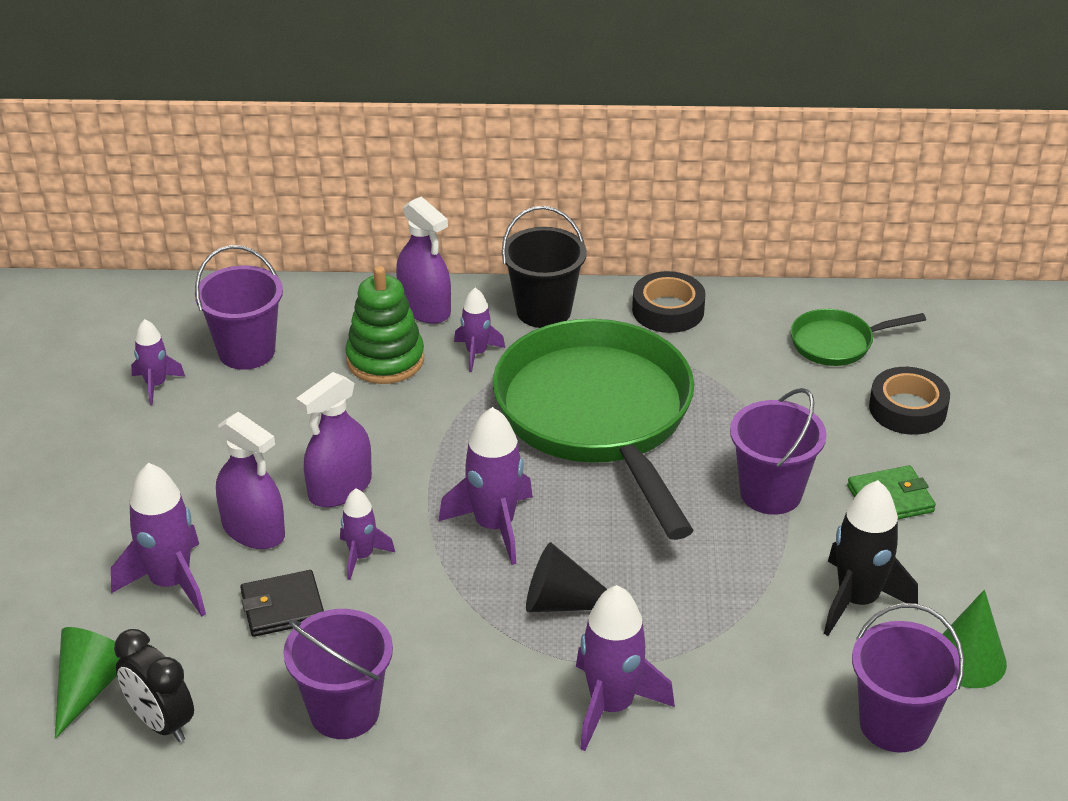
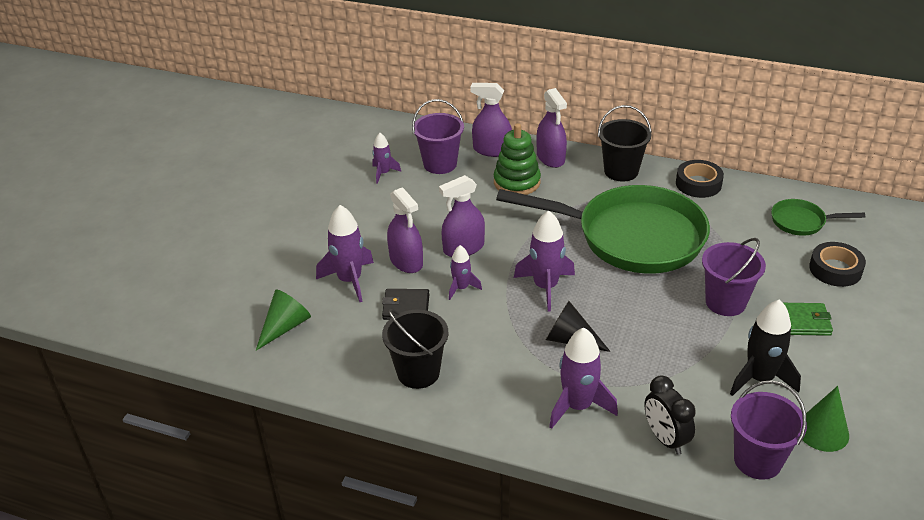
camera: 20 degrees right, 0 degrees up
(161, 722) = (315, 355): black clock -> black clock (665, 439)
(324, 311) = (492, 150): none -> purple spray bottle
(344, 711) = (418, 372): purple bucket -> black bucket
(476, 353) = (572, 188): purple rocket -> none
(598, 417) = (632, 237): green pan -> green pan turned 105 degrees clockwise

